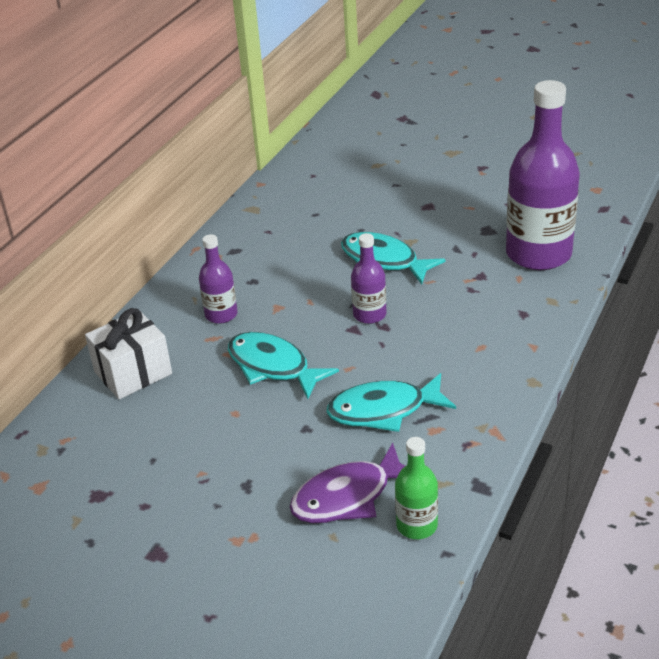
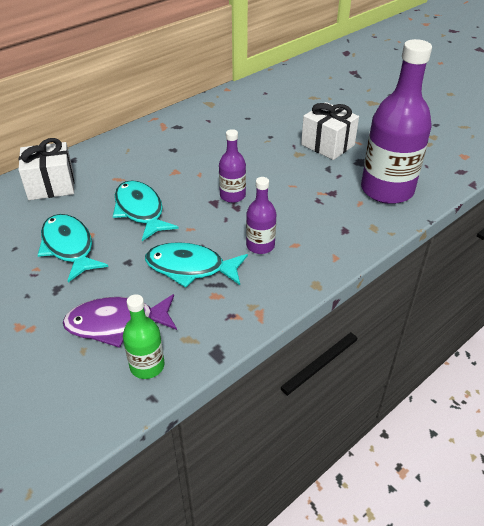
camera: 20 degrees right, 5 degrees up
(221, 314) = (135, 165): purple bottle -> purple bottle (260, 245)
(384, 261) = (270, 161): turquoise fish -> turquoise fish (69, 247)
(436, 220) = (327, 145): none -> white gift

